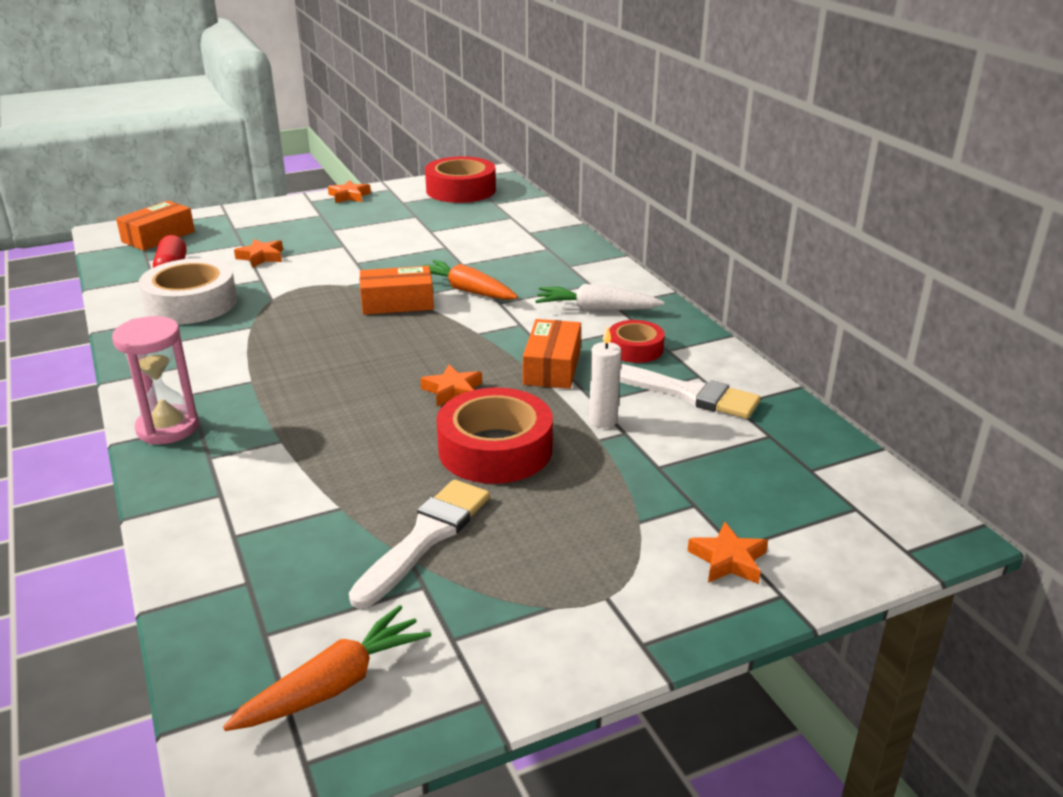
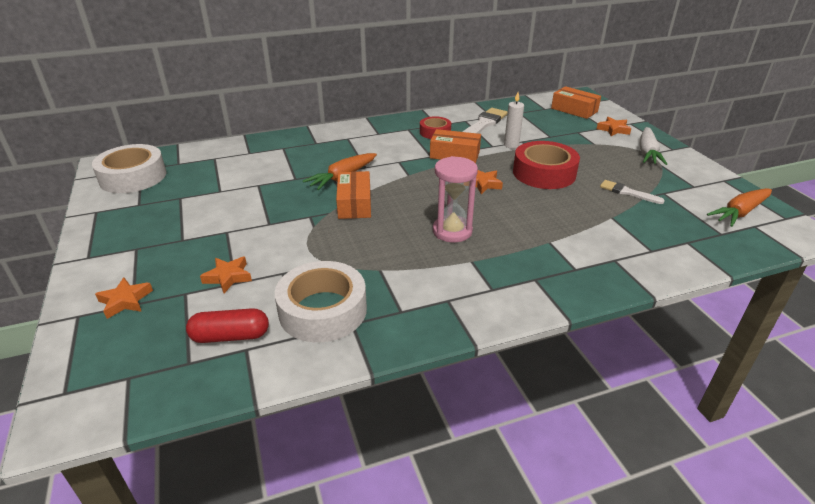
camera: 85 degrees left, 5 degrees up
(158, 237) = (117, 364): orange box -> orange box (574, 110)
(168, 428) = (542, 293): pink hourglass -> pink hourglass (452, 231)
(335, 684) = (739, 213): orange carrot -> orange carrot turned 90 degrees counterclockwise
(349, 196) = (95, 233): orange star -> orange star (125, 301)
(425, 537) = (627, 192): white brush -> white brush, size x0.61
(461, 190) = (133, 177): red tape -> white tape
(595, 309) = (383, 139): white carrot -> white carrot (647, 153)

